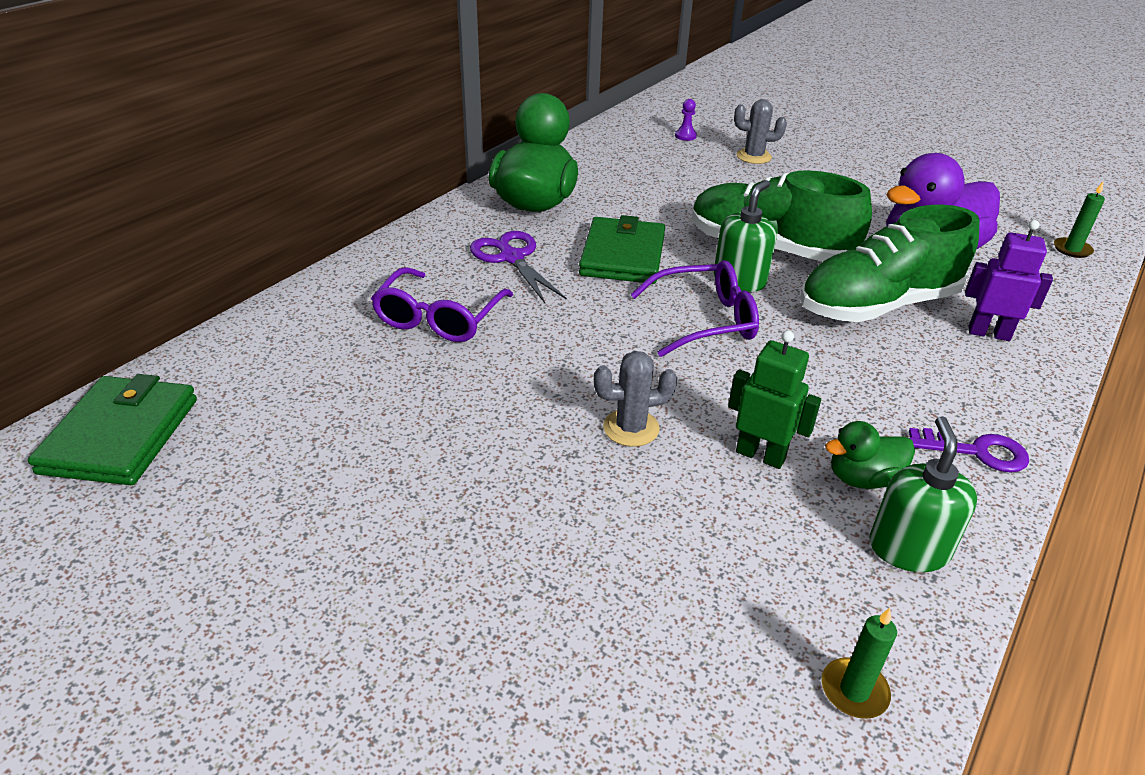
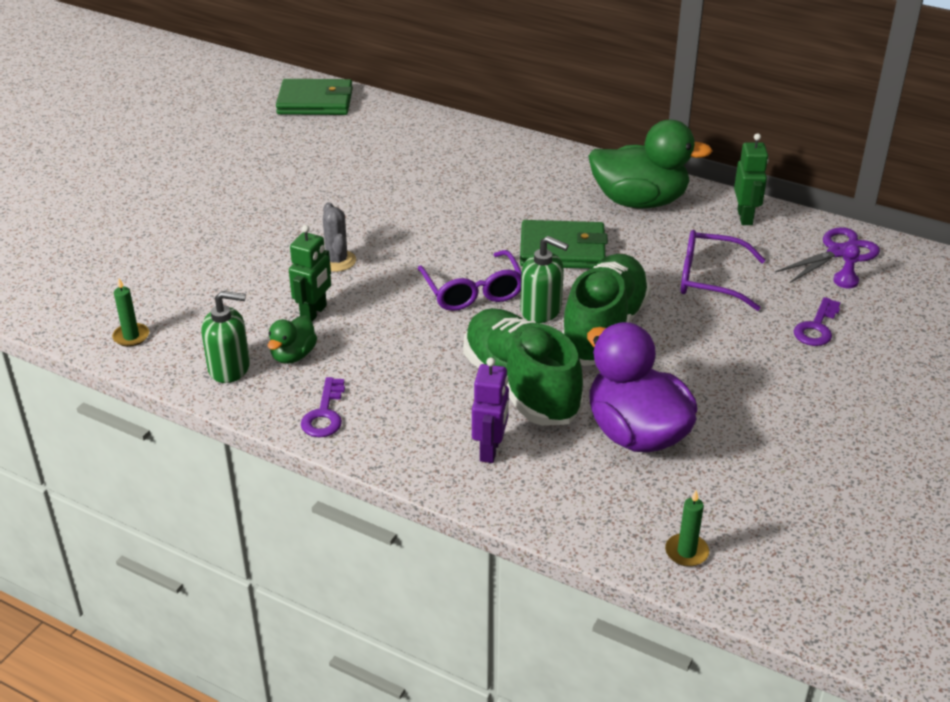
camera: 85 degrees right, 0 degrees up
(439, 318) = (448, 178): purple glasses -> purple glasses (710, 279)
(511, 257) = (541, 198): purple scissors -> purple scissors (839, 251)
(578, 159) = (745, 217): none -> green robot
(753, 156) = (816, 327): grey cactus -> purple key
(862, 478) = (293, 355): green duck -> green duck turned 135 degrees counterclockwise

